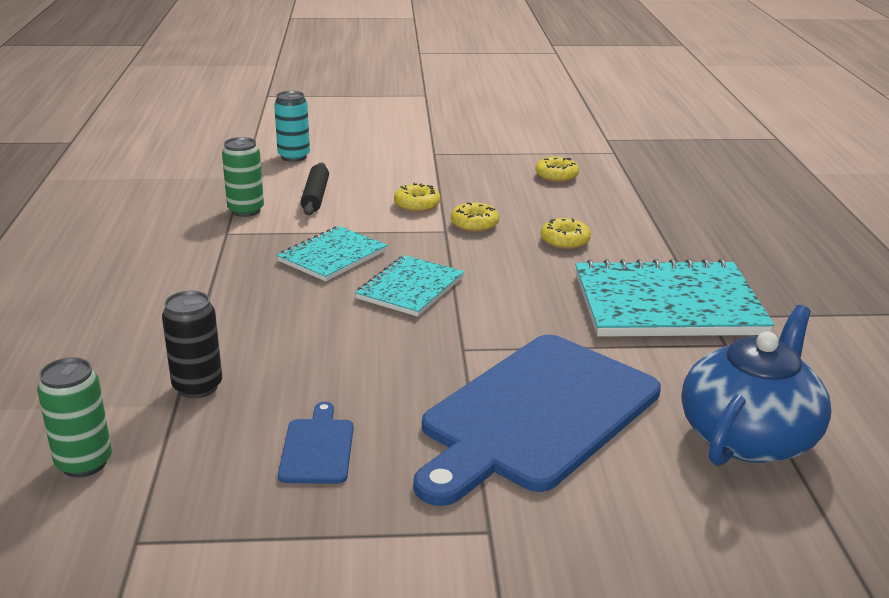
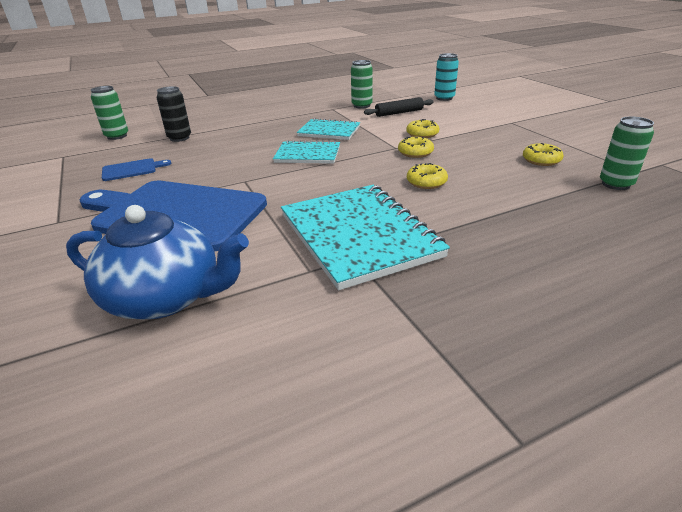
camera: 70 degrees right, 5 degrees up
(634, 168) = (615, 184): none -> green can

